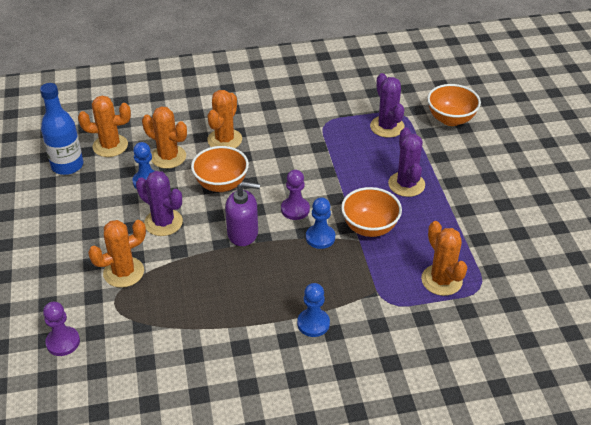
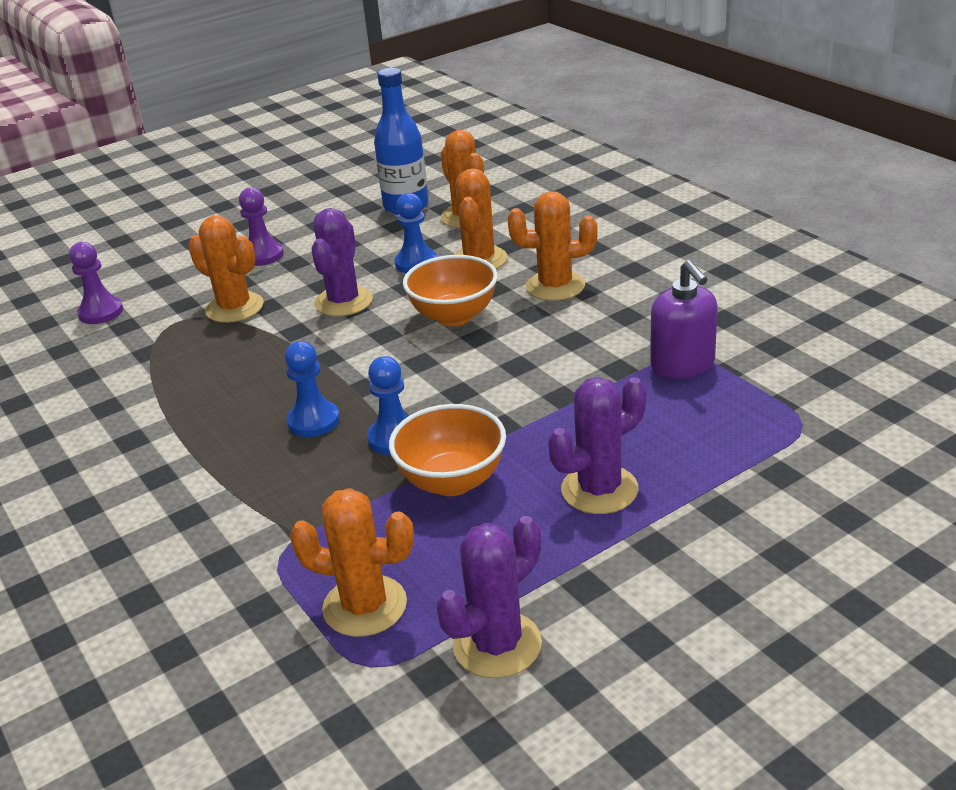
camera: 70 degrees right, 10 degrees down
(243, 233) = (361, 367): purple soap dispenser -> purple soap dispenser (683, 365)
(295, 209) = (444, 394): purple pawn -> purple pawn (263, 255)
(313, 323) = (199, 490): blue pawn -> blue pawn (313, 421)
(387, 127) = (744, 420): purple cactus -> purple cactus (497, 645)
(441, 280) = (365, 606): orange cactus -> orange cactus turned 60 degrees clockwise
(450, 119) = (854, 490): orange bowl -> none

